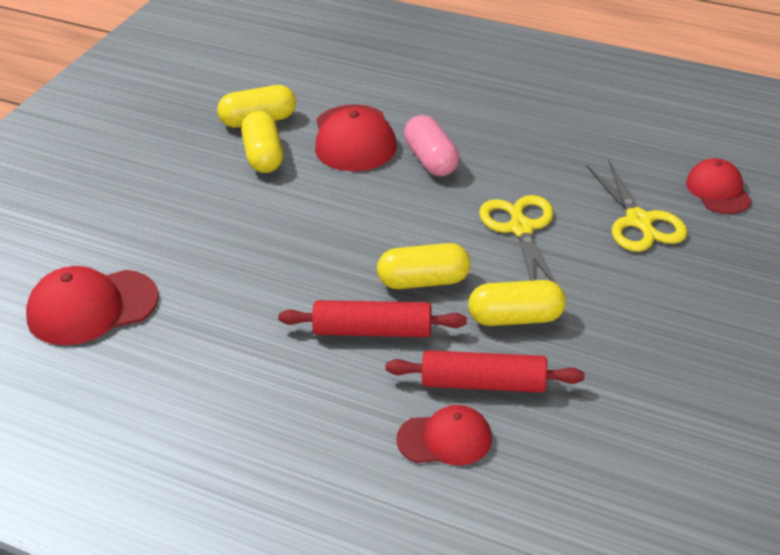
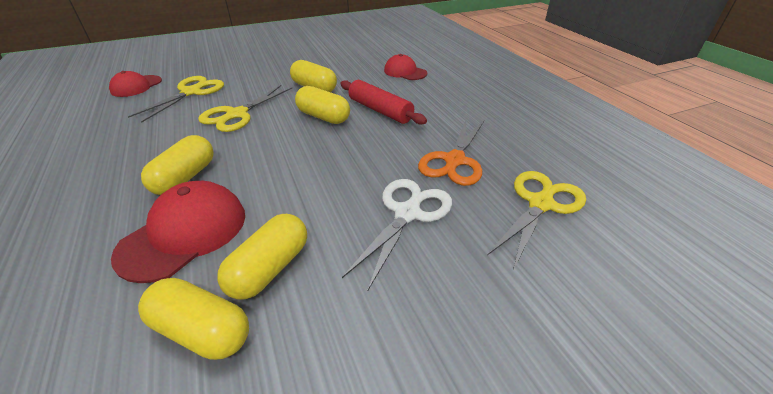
camera: 140 degrees left, 0 degrees up
(92, 307) = (541, 203): red cap -> yellow scissors
(206, 236) = (408, 213): none -> white scissors
(210, 308) = (454, 161): none -> orange scissors
(431, 160) = (185, 177): pink capsule -> yellow capsule
(484, 384) = (365, 77): red rolling pin -> none

